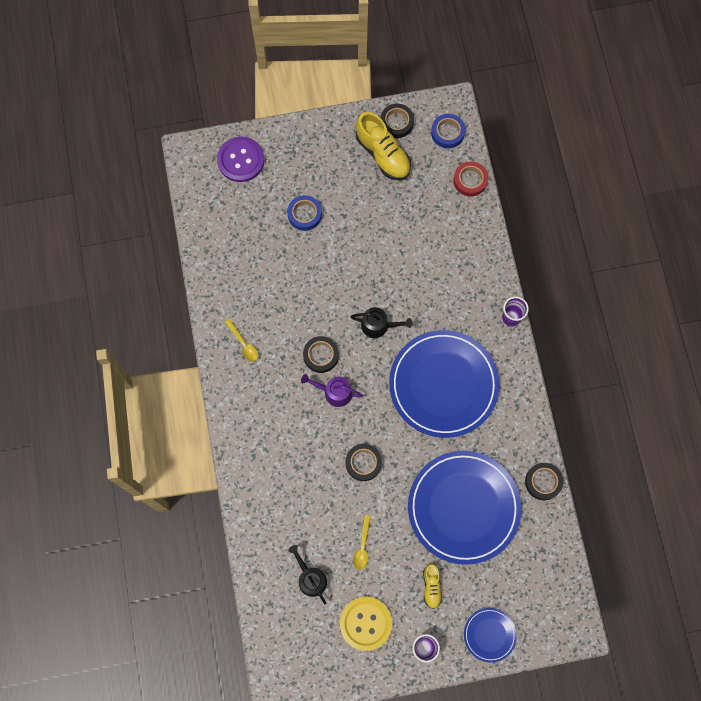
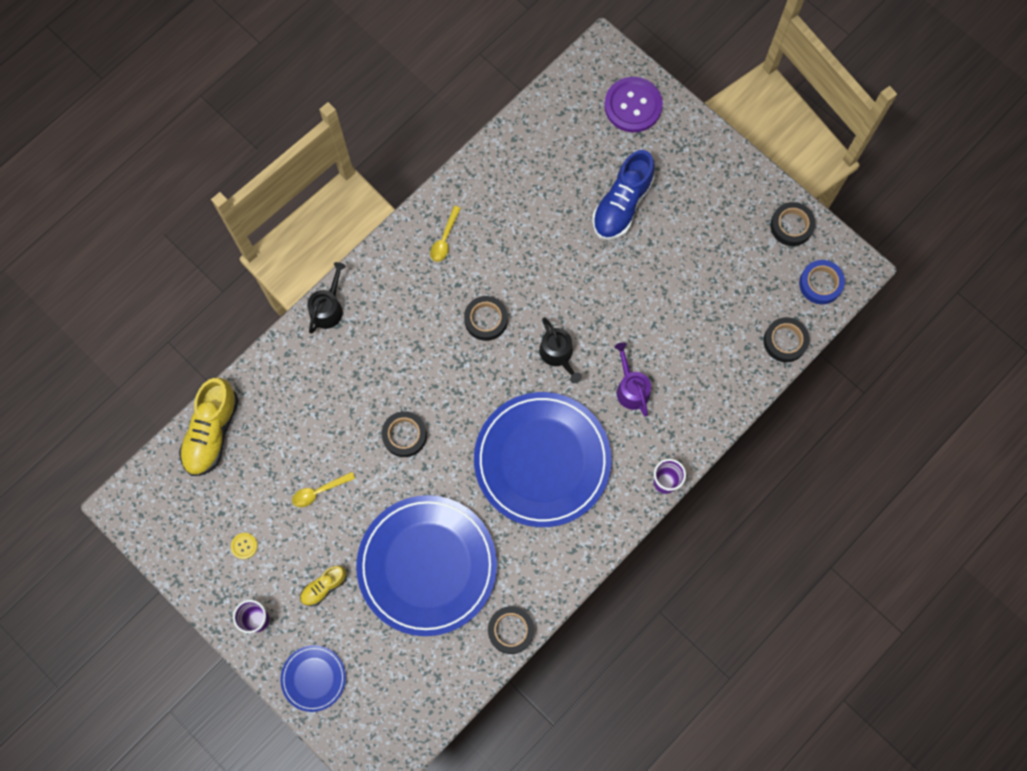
camera: 55 degrees right, 0 degrees up
(304, 214) = (622, 204): blue tape -> blue shoe
(310, 578) = (254, 462): black watering can -> black watering can (328, 308)
(334, 392) = (457, 358): purple watering can -> purple watering can (631, 388)
(365, 623) = (244, 546): yellow button -> yellow button, size x0.42
(383, 154) = (745, 236): yellow shoe -> yellow shoe (212, 432)
(470, 180) = (785, 341): red tape -> black tape

